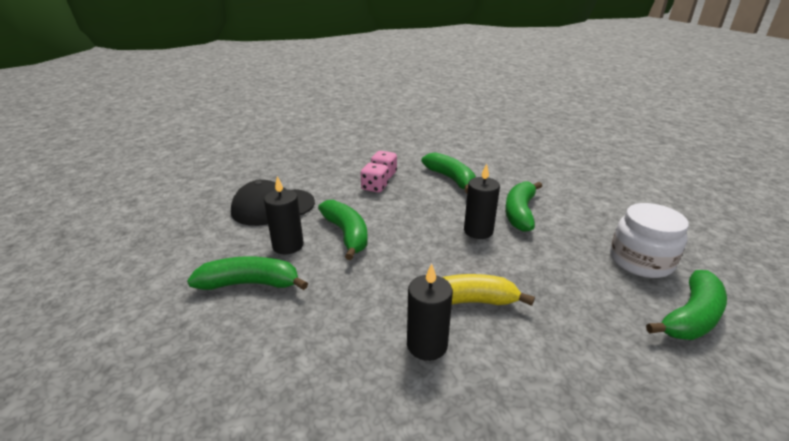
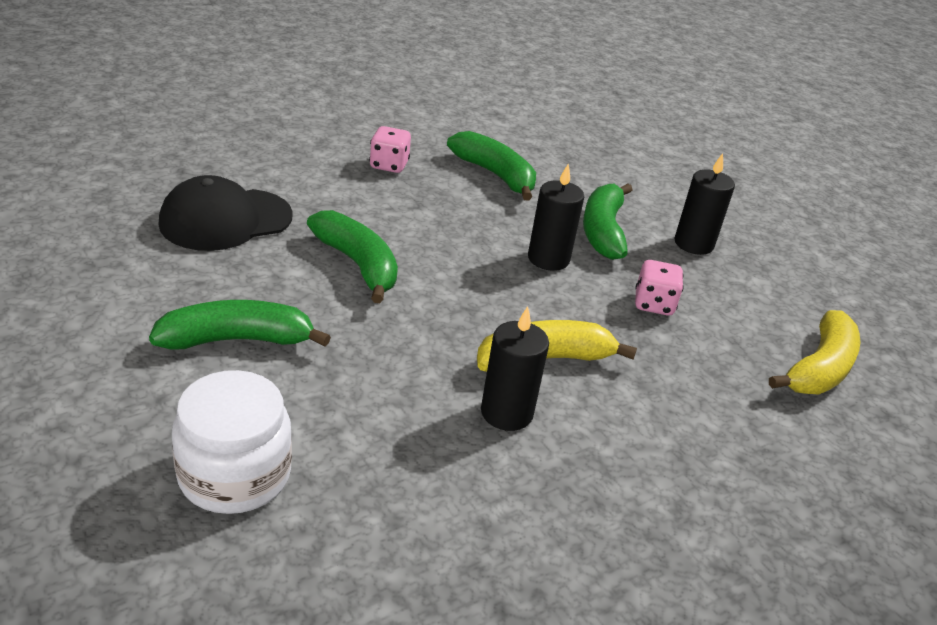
camera: 15 degrees left, 5 degrees up
(288, 245) = (273, 282): black candle -> black candle (693, 244)
(374, 188) = (380, 188): pink dice -> pink dice (653, 304)
(640, 261) = (763, 300): white jar -> white jar (234, 475)
(691, 317) = (819, 369): green banana -> yellow banana

